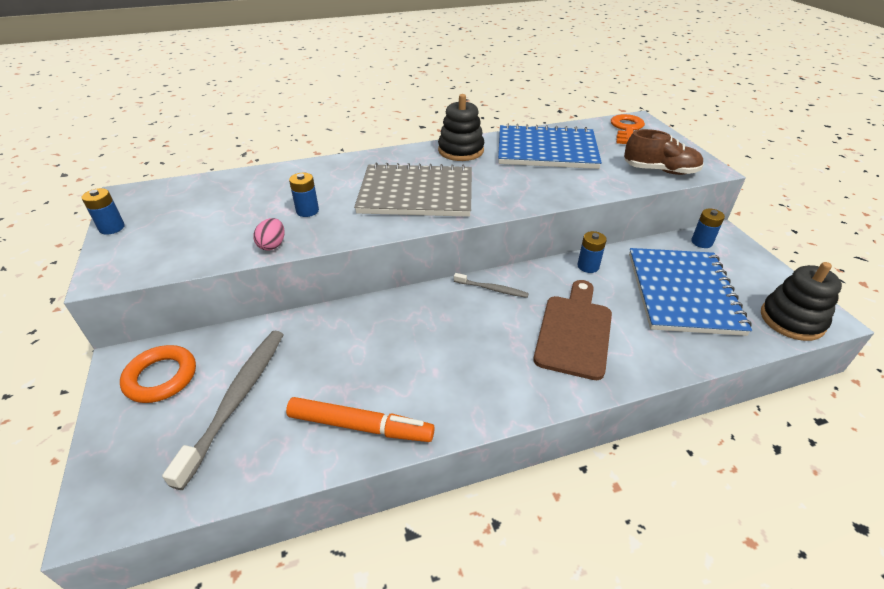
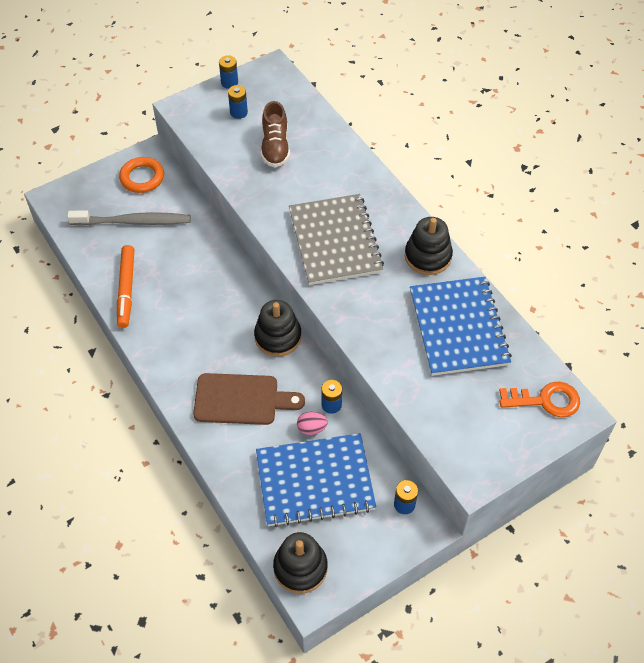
camera: 75 degrees right, 15 degrees up
(272, 245) = (235, 176): pink egg -> pink egg (312, 428)
(307, 211) = (285, 179): blue battery -> blue battery (238, 112)
(492, 289) = (278, 337): grey toothbrush -> black stacking toy
(660, 171) = (450, 431): brown shoe -> brown shoe (275, 147)

